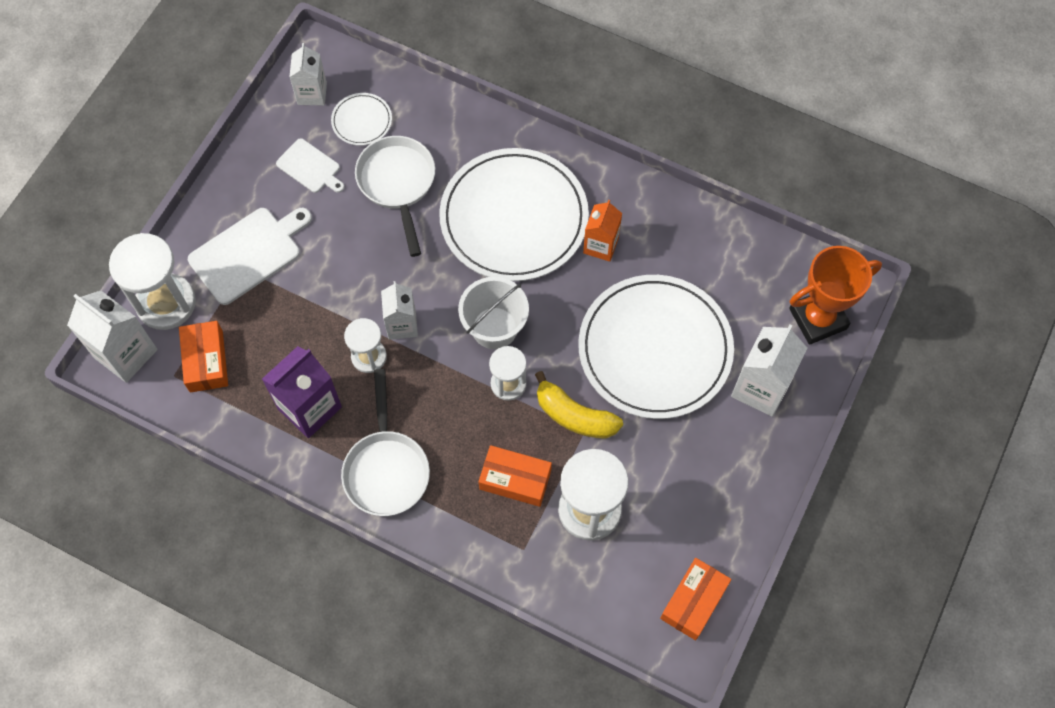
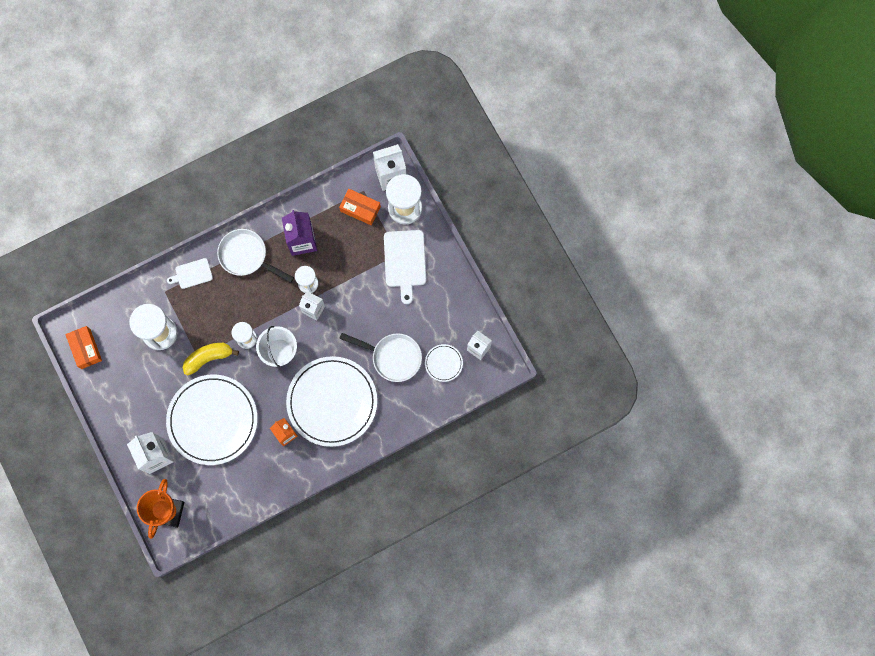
camera: 125 degrees right, 10 degrees up
(310, 167) = (433, 320): white cutting board -> white cutting board (192, 274)
(515, 480) = (198, 310): orange box -> none

